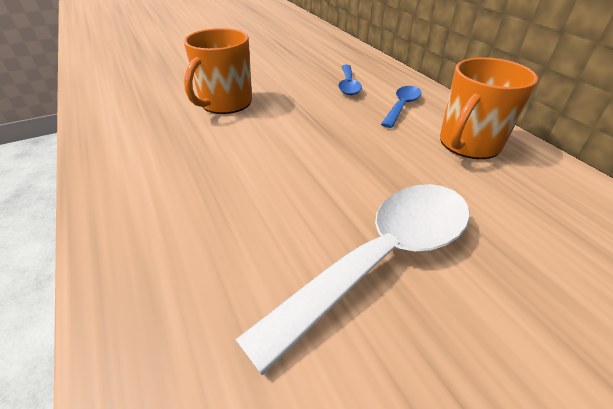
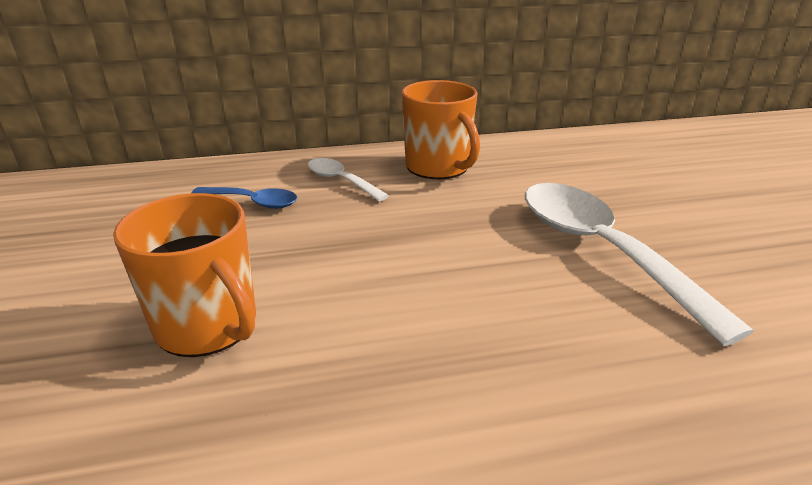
camera: 75 degrees left, 10 degrees down
(402, 106) = (341, 181): blue spoon -> white spoon

